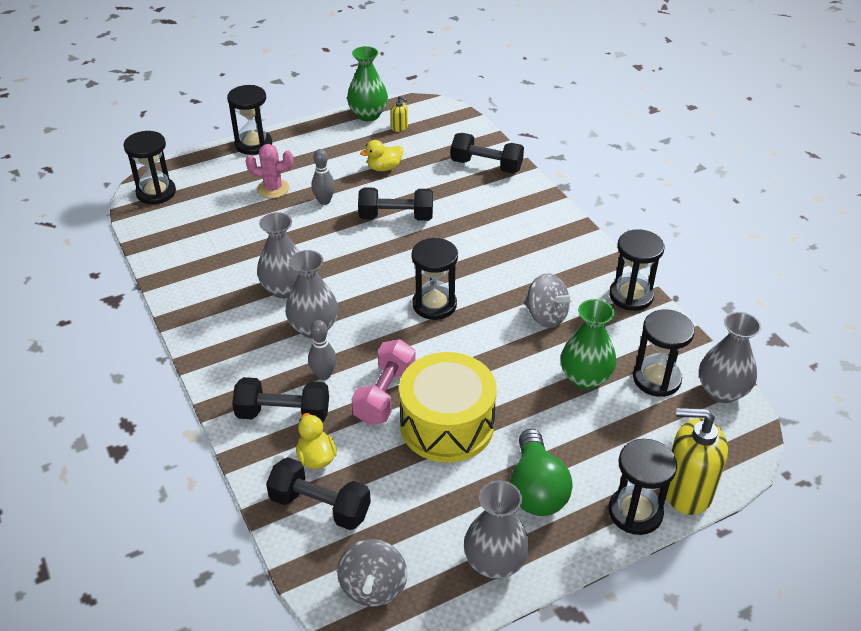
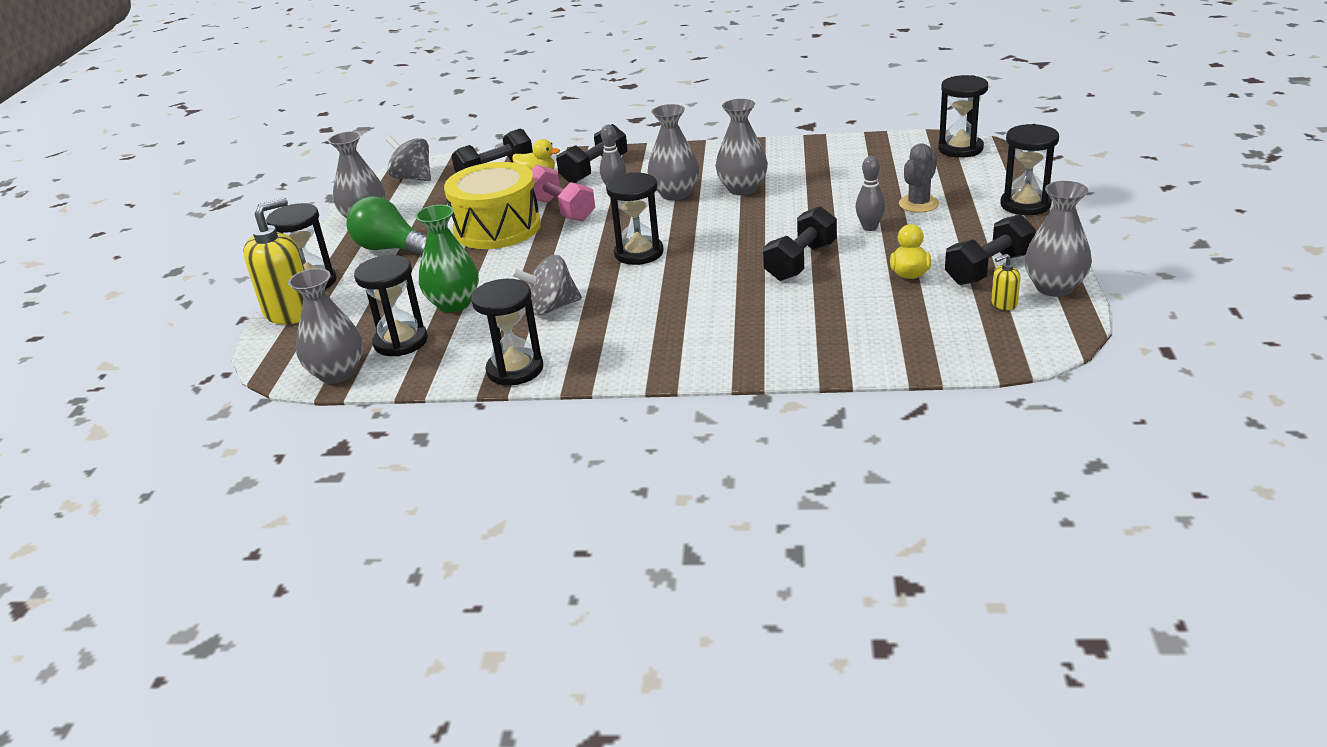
camera: 125 degrees right, 10 degrees down
(273, 189) = (918, 204): pink cactus -> grey cactus
(368, 115) = (1054, 287): green vase -> grey vase
(486, 166) = (855, 346): black dumbbell -> black dumbbell (988, 269)

